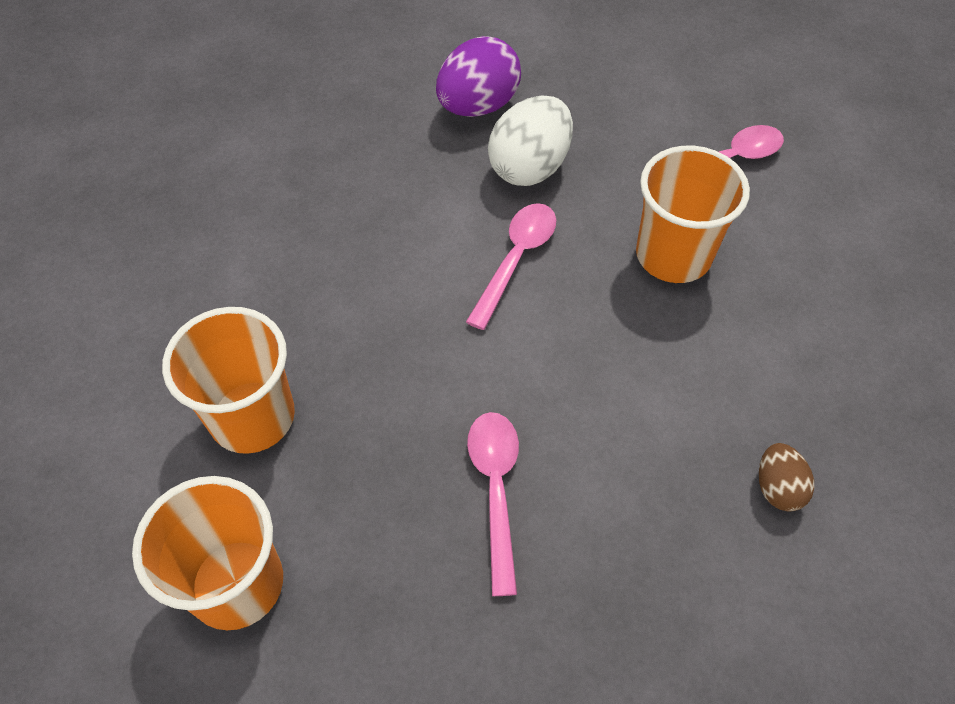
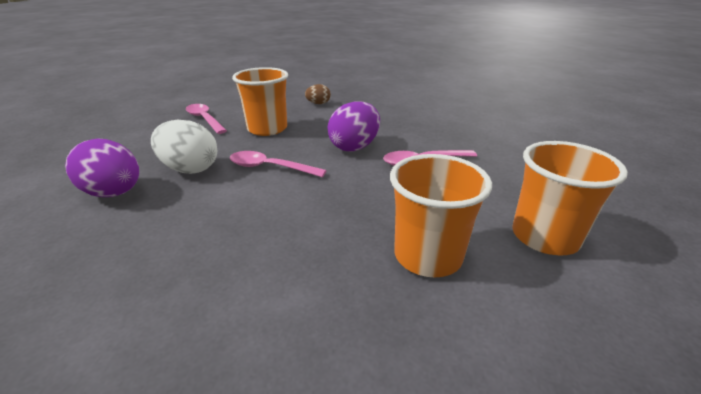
camera: 100 degrees left, 25 degrees down
(575, 387) = (354, 147): none -> purple egg
(777, 487) = (385, 110): brown egg -> brown egg (318, 103)

